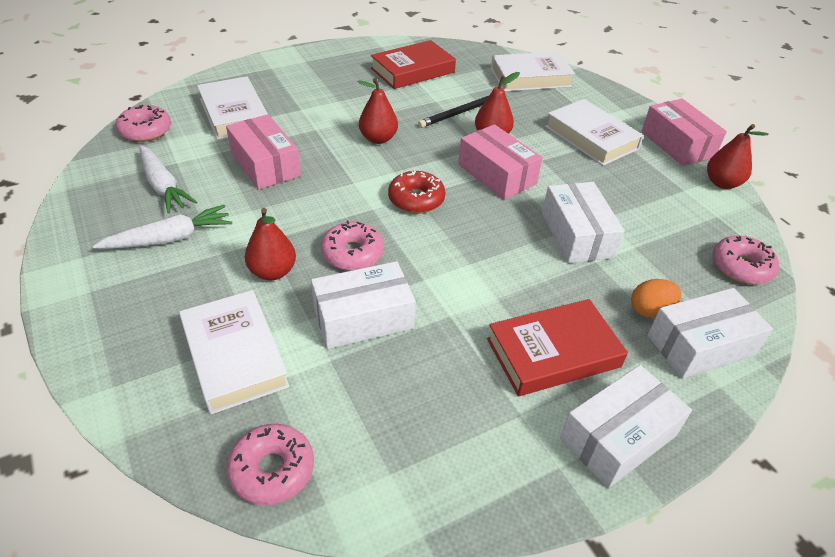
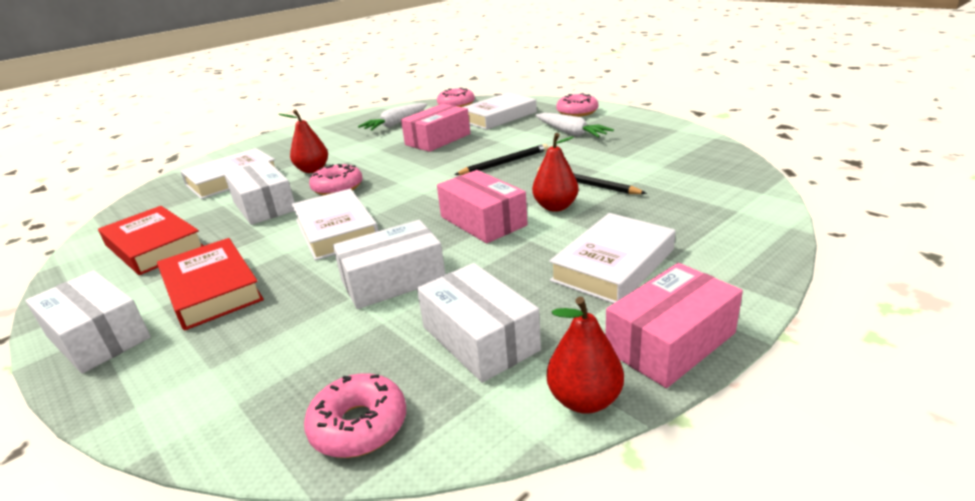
camera: 80 degrees right, 15 degrees down
(170, 238) = (342, 138): white carrot -> white carrot (570, 133)
(272, 470) = (136, 210): pink donut -> pink donut (577, 112)
(378, 139) = (504, 163): red pear -> black pencil
(412, 70) = (648, 150): red book -> red book (154, 246)
(416, 199) = (419, 194): red donut -> none
(497, 174) = (483, 221): pink box -> pink box turned 75 degrees counterclockwise
(530, 77) = (724, 205): white book -> white book (336, 230)
(650, 310) = (266, 343): orange egg -> none
(700, 345) = (204, 387): white box -> white box (479, 338)

